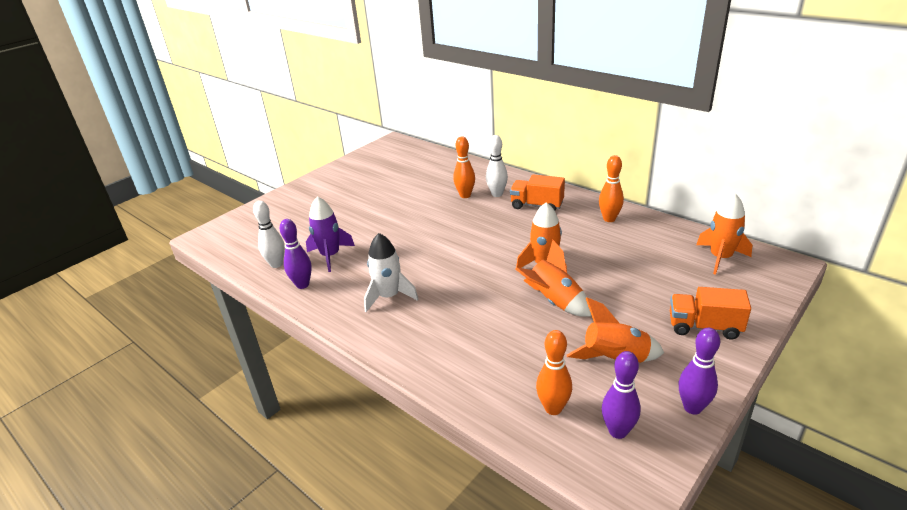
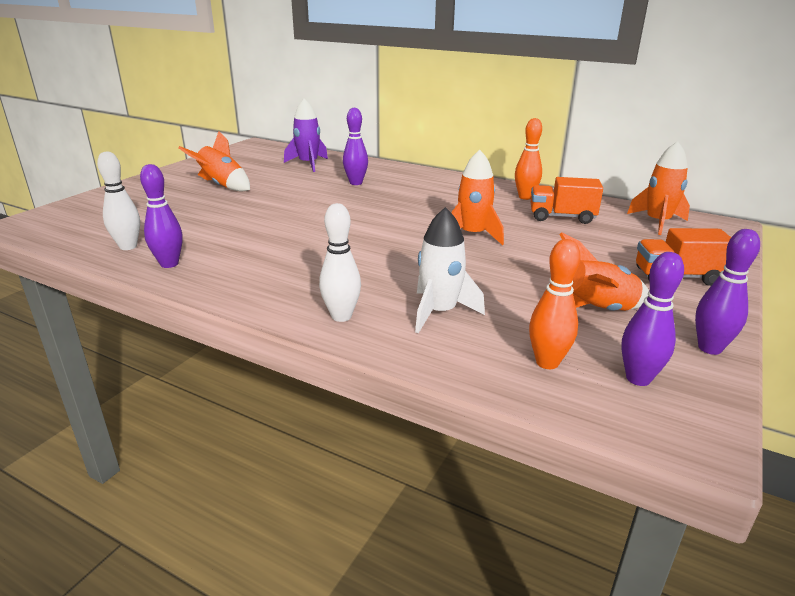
camera: 15 degrees left, 5 degrees down
(330, 256) = (202, 236): purple rocket -> purple rocket (308, 164)
(389, 296) = (291, 269): white rocket -> white rocket (439, 312)
(465, 195) = (356, 183): orange bowling pin -> purple bowling pin
(497, 194) = (392, 181): white bowling pin -> white bowling pin (341, 316)
(537, 205) = (441, 189): orange truck -> orange truck (561, 217)
(554, 301) = (499, 264): orange rocket -> orange rocket (222, 186)

